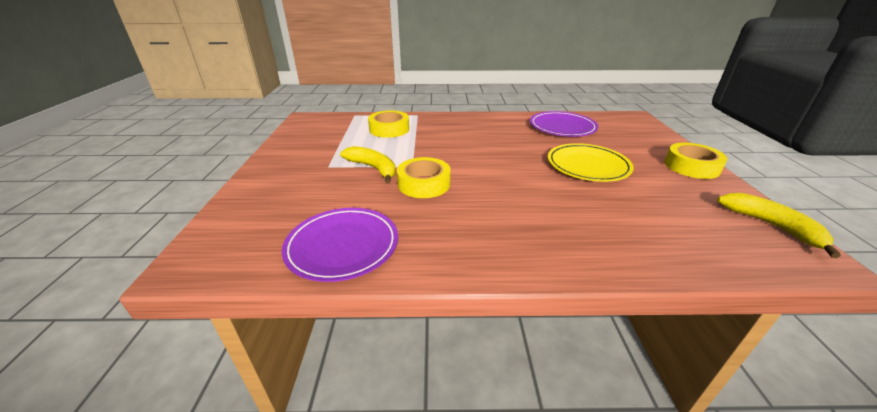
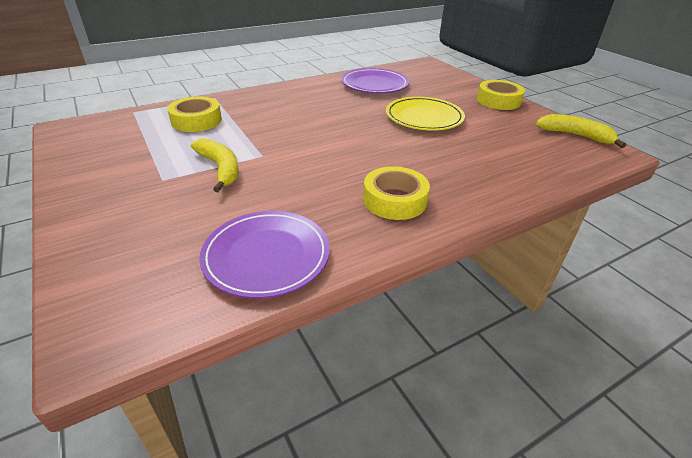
camera: 30 degrees left, 5 degrees up
(373, 168) = (220, 168): yellow banana -> yellow banana turned 45 degrees clockwise
(424, 184) = (292, 171): yellow tape -> yellow tape (394, 200)

